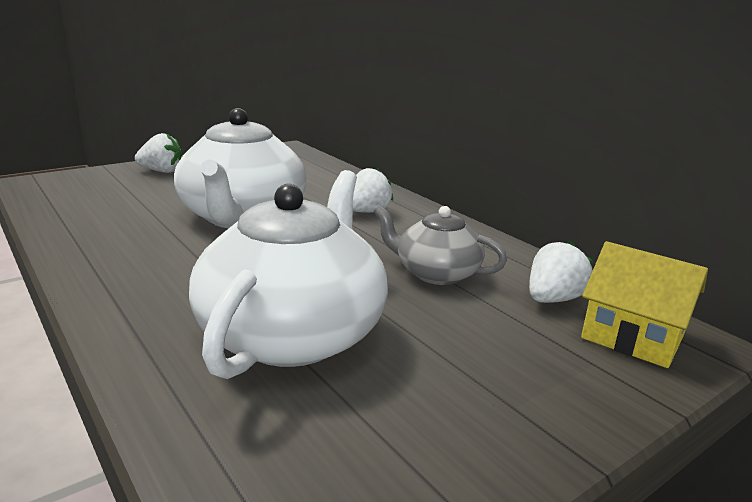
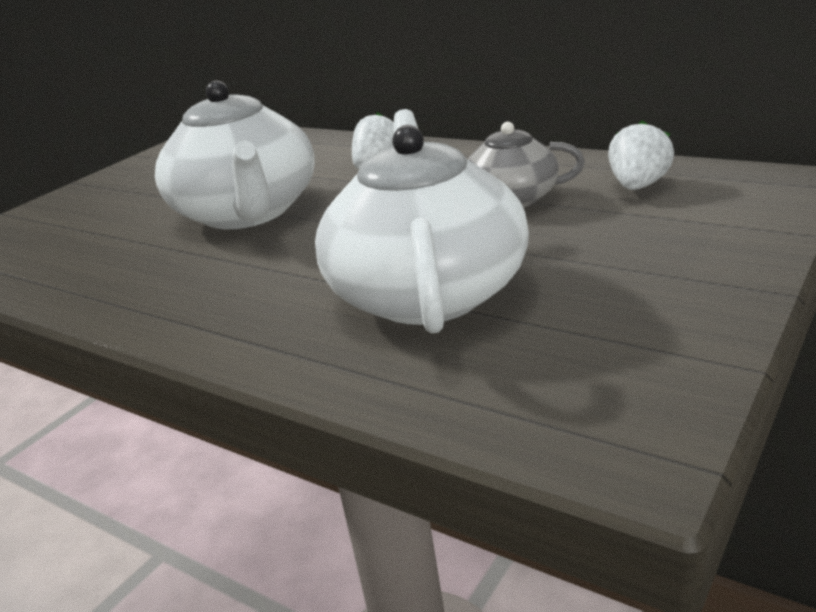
camera: 15 degrees left, 5 degrees up
(162, 171) = (89, 198): white strawberry -> none
(632, 336) = (732, 193): yellow house -> none

